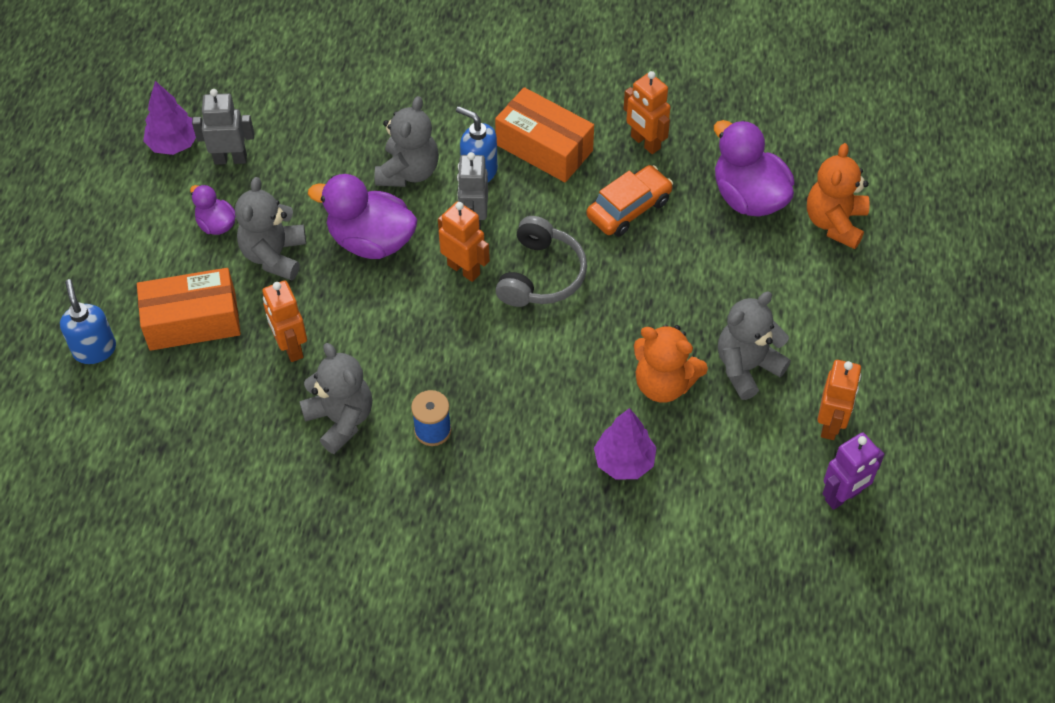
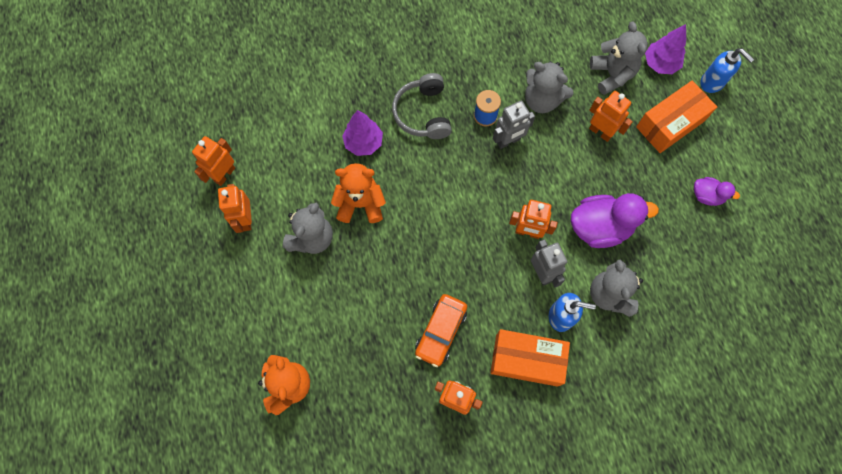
camera: 155 degrees right, 15 degrees up
(174, 144) = (782, 245): purple tree -> purple tree (660, 64)
(230, 159) = (735, 250): grey robot -> grey robot (508, 141)
(274, 255) = (654, 189): grey teddy bear -> grey teddy bear (612, 75)
(541, 275) = (475, 250): grey headphones -> grey headphones (423, 113)
(748, 197) = (359, 381): purple duck -> none
(843, 496) = (224, 174): purple robot -> orange robot

